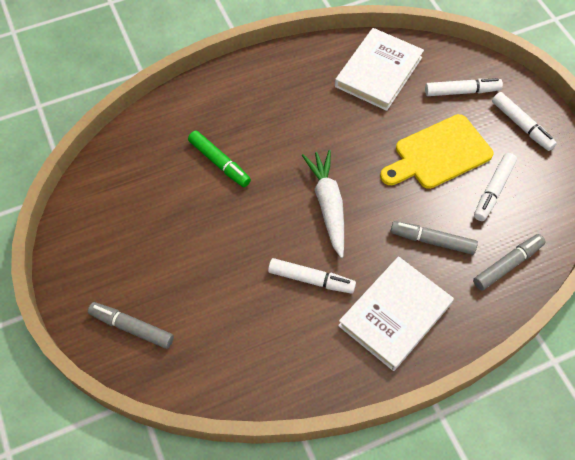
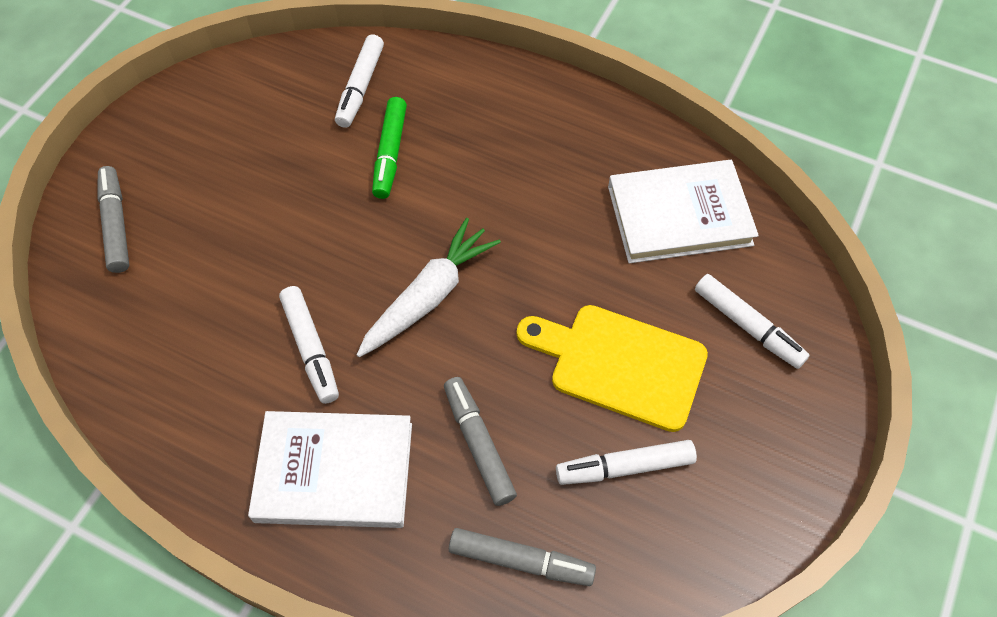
camera: 50 degrees right, 0 degrees up
(521, 125) = (768, 433): white marker -> white marker (361, 87)

